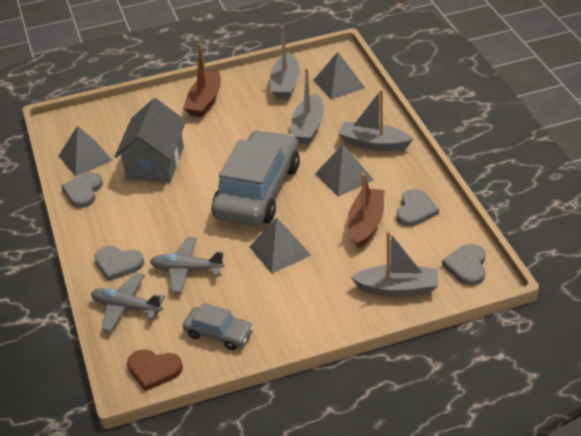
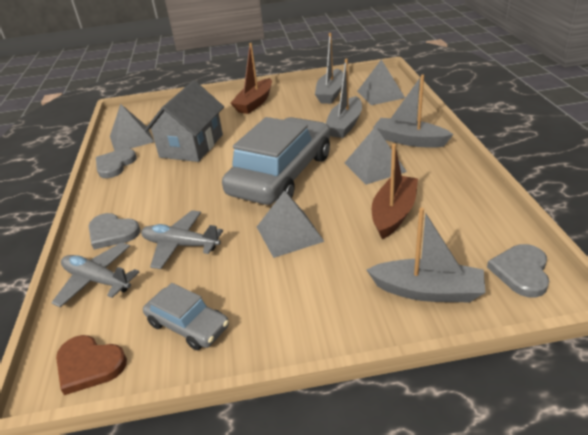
camera: 10 degrees right, 5 degrees down
(415, 210) = (453, 203): grey heart -> none

